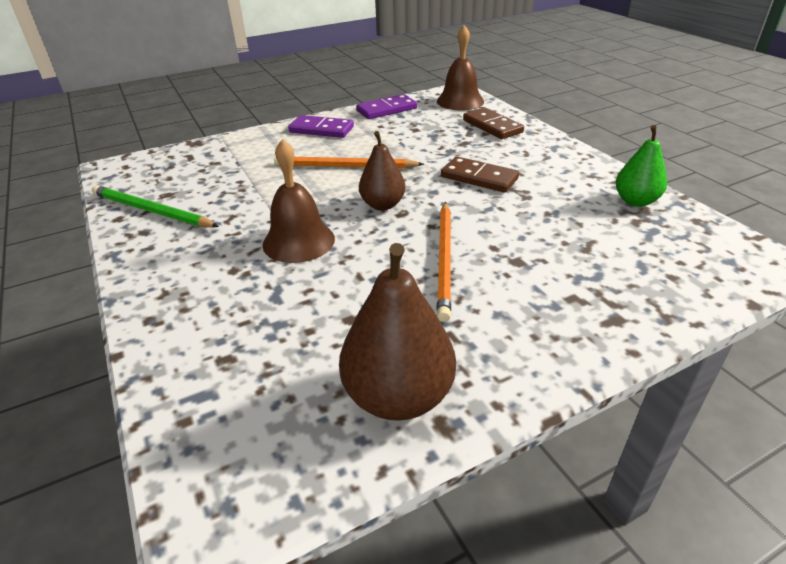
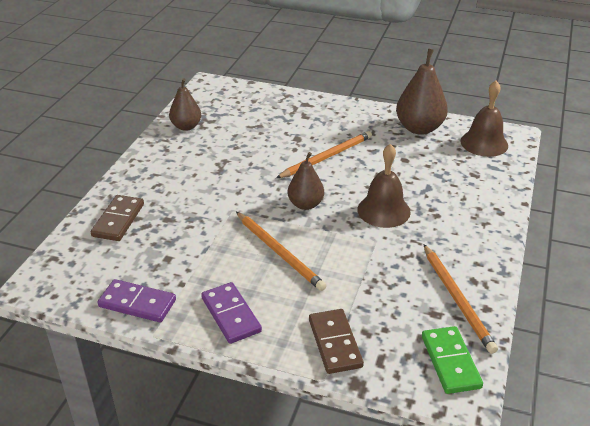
camera: 135 degrees left, 0 degrees up
(132, 176) = (450, 362): none -> green domino
(151, 211) = (457, 299): green pencil -> orange pencil
(460, 101) = (68, 267): brown bell -> brown bell (484, 143)
(479, 178) = (221, 186): brown domino -> brown domino (335, 343)
(635, 201) = (186, 126): green pear -> brown pear

